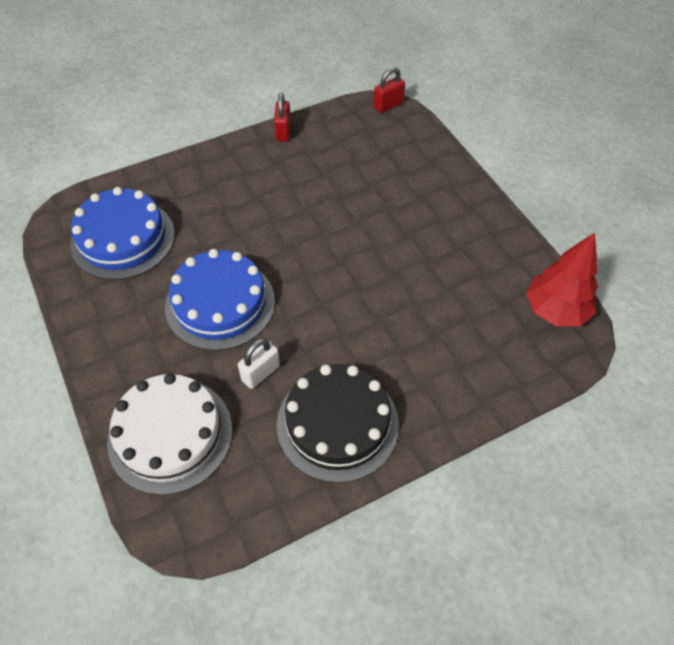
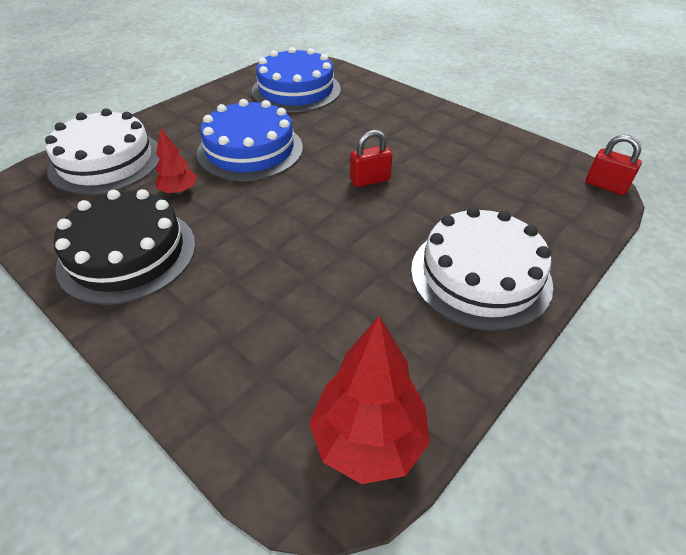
camera: 70 degrees right, 10 degrees down
(260, 373) = (179, 191): white padlock -> red tree
(283, 132) = (487, 129): red padlock -> red padlock (370, 180)
(449, 209) = (480, 275): none -> white cake

